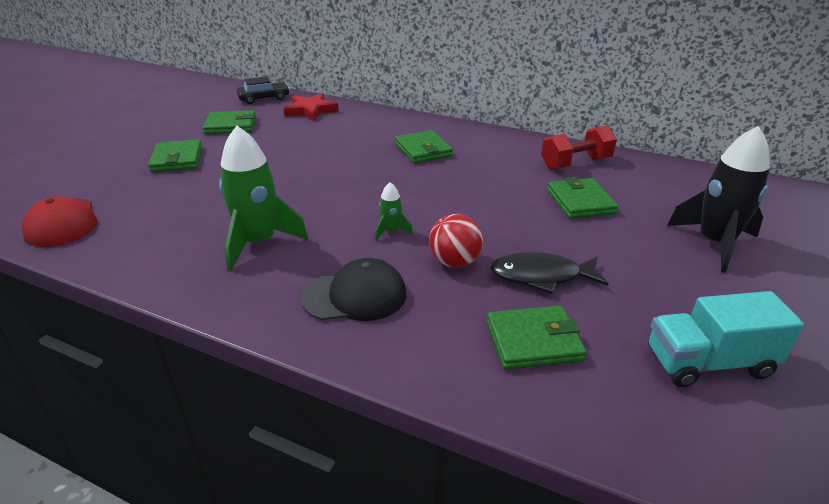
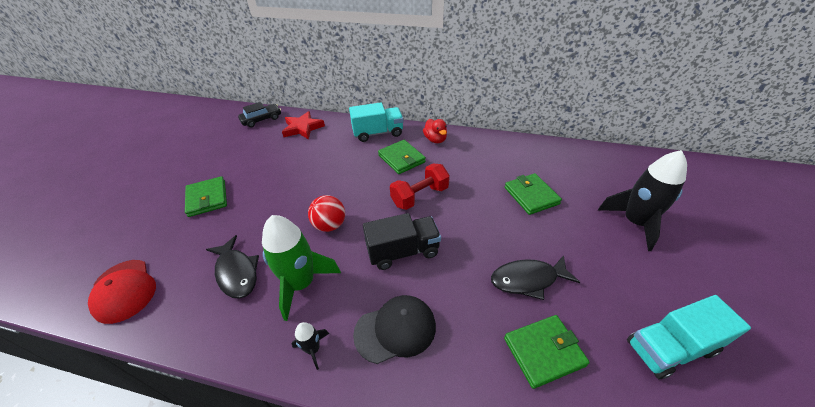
camera: 10 degrees left, 10 degrees up
(188, 224) = (237, 272): none -> black fish
(231, 126) = (242, 153): green wallet -> none
(252, 298) = (313, 349): none -> black rocket
(391, 231) = (403, 251): green rocket -> black truck
(402, 124) = (378, 133): none -> turquoise truck
(454, 262) = (460, 276): red ball -> red ball (330, 225)
(474, 137) = (435, 139): none -> red duck
(576, 163) = (516, 156): red dumbbell -> red dumbbell (420, 196)

